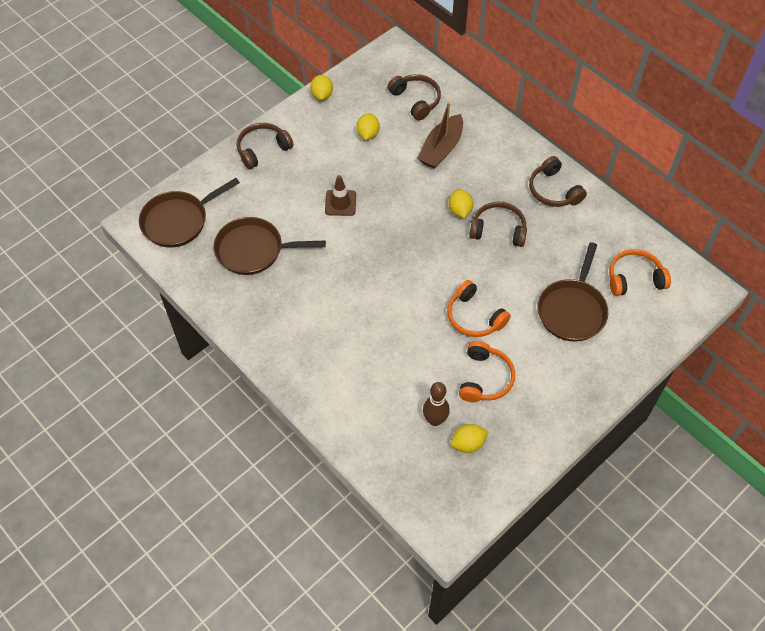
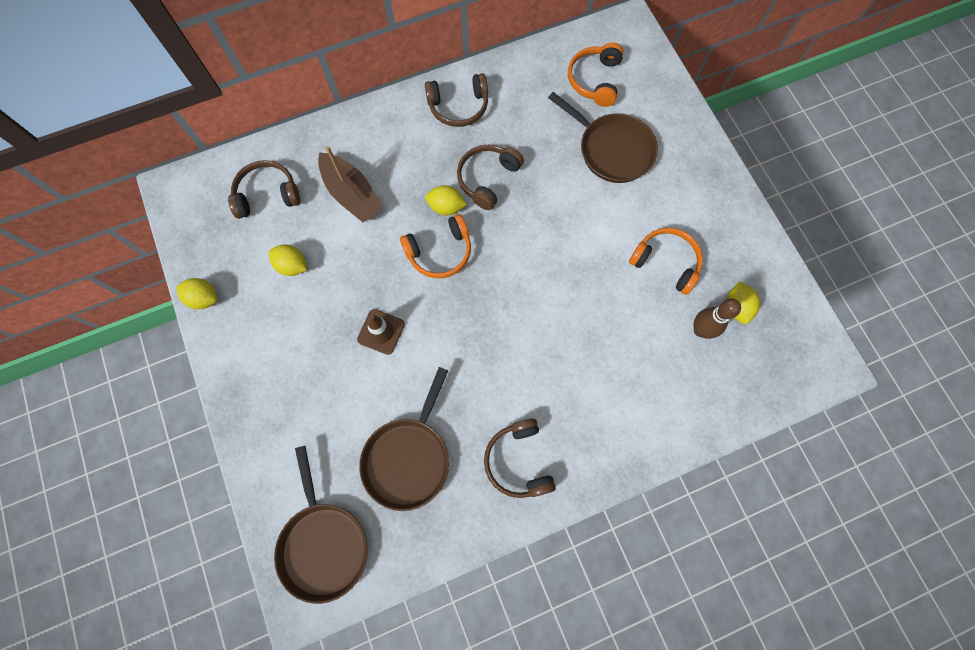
camera: 70 degrees left, 15 degrees up
(262, 149) = (256, 399): brown headphones -> brown headphones (518, 461)
(474, 317) = (589, 245): orange headphones -> orange headphones (440, 252)

